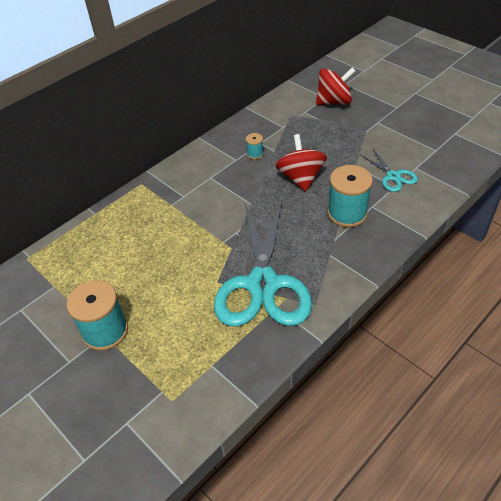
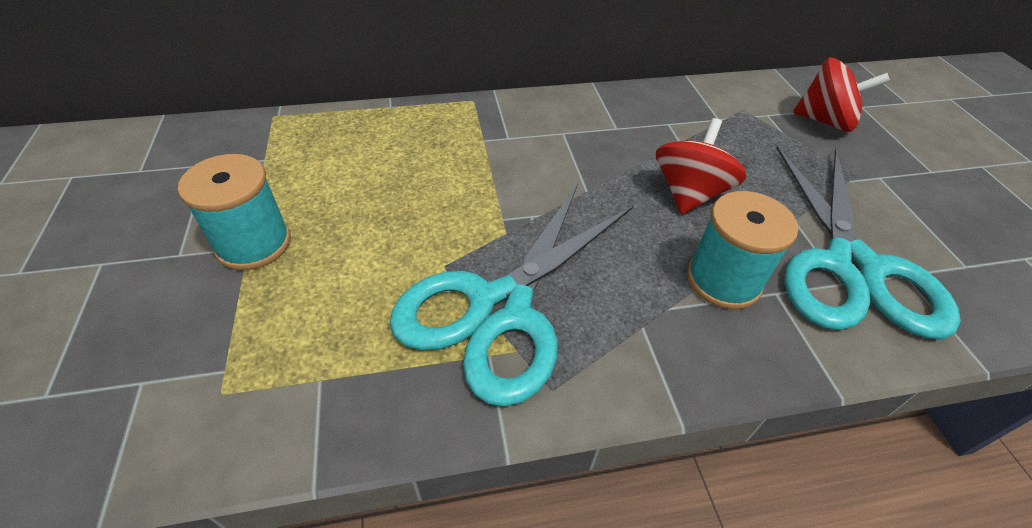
camera: 30 degrees right, 0 degrees up
(255, 154) = (648, 133): turquoise spool -> none
(393, 176) = (850, 267): turquoise scissors -> turquoise scissors, size x2.21

